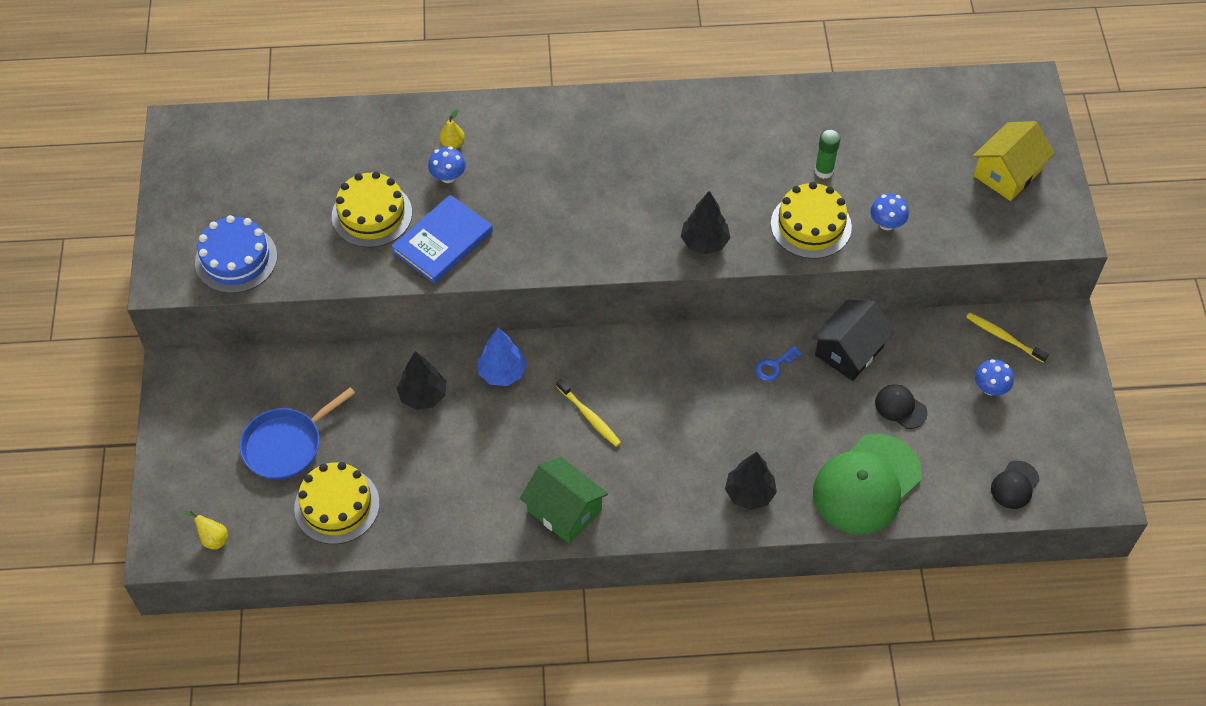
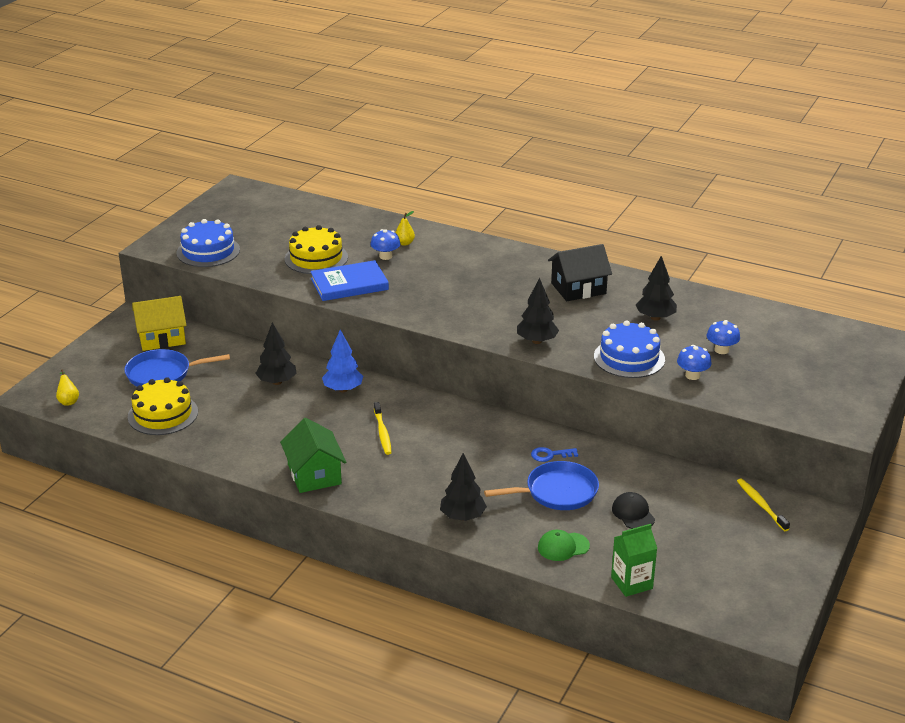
camera: 30 degrees right, 25 degrees down
(796, 150) = (655, 318): none -> black tree
(811, 225) = (629, 358): yellow cake -> blue cake
(814, 414) = (557, 492): none -> blue pan
(824, 171) = (667, 334): green glue stick -> none
(849, 351) = (619, 467): black house -> black house (578, 288)
(866, 484) = (563, 547): green cap -> green cap, size x0.47
(955, 498) = (631, 583): none -> green carton
(990, 388) = (722, 529): blue mushroom -> blue mushroom (721, 350)
(1007, 173) = (822, 380): yellow house -> yellow house (162, 338)
(1015, 485) = (692, 595): black cap -> none

